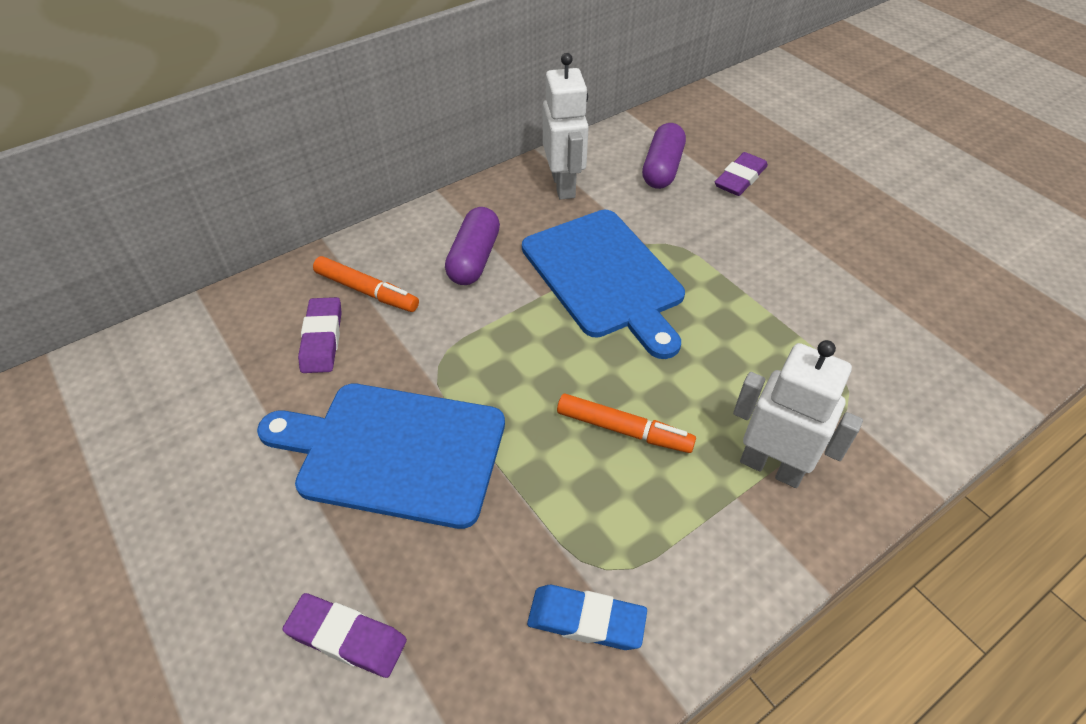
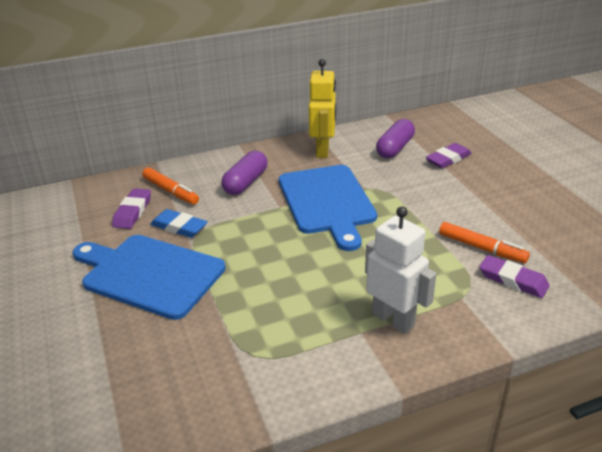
camera: 15 degrees right, 15 degrees down
(347, 638) = (78, 361): purple eraser -> purple eraser (513, 280)
(564, 185) = (323, 150): white robot -> yellow robot
(586, 620) = (228, 379): blue eraser -> blue eraser (179, 227)
(623, 430) = (301, 284): orange marker -> orange marker (481, 248)

